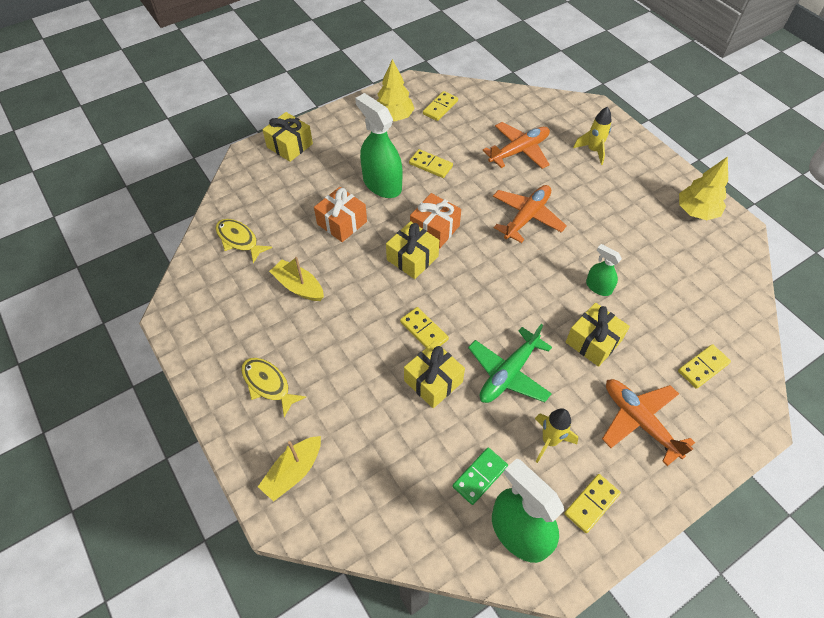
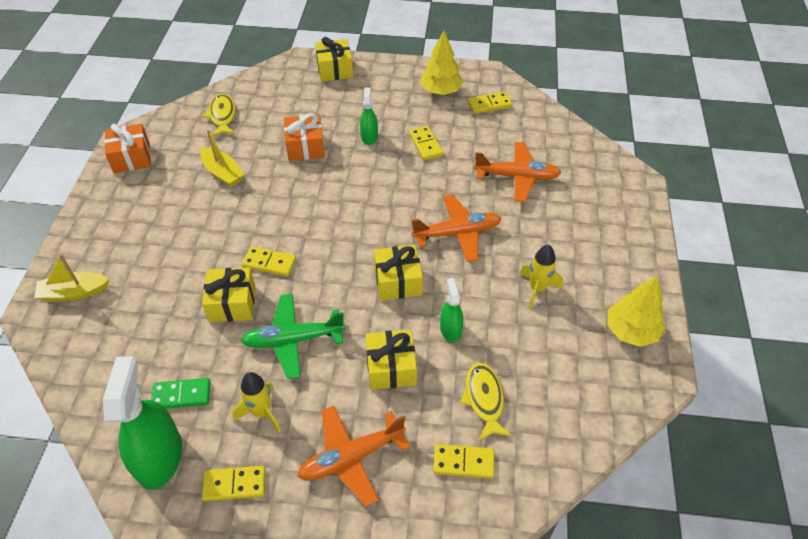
camera: 40 degrees right, 5 degrees down
(268, 384) = (127, 225): yellow fish -> yellow fish (484, 399)
(298, 286) = (223, 173): yellow boat -> yellow boat turned 150 degrees clockwise
(382, 184) = (369, 137): green spray bottle -> green spray bottle, size x0.53
(412, 258) = (325, 205): yellow gift -> yellow gift (398, 281)
(424, 331) = (269, 263): yellow domino -> yellow domino turned 75 degrees counterclockwise
(434, 229) = (369, 195): orange gift -> orange gift (131, 158)
(593, 151) = (589, 216): yellow rocket -> yellow rocket (537, 289)
(639, 421) = (351, 457): orange plane -> orange plane turned 120 degrees counterclockwise

